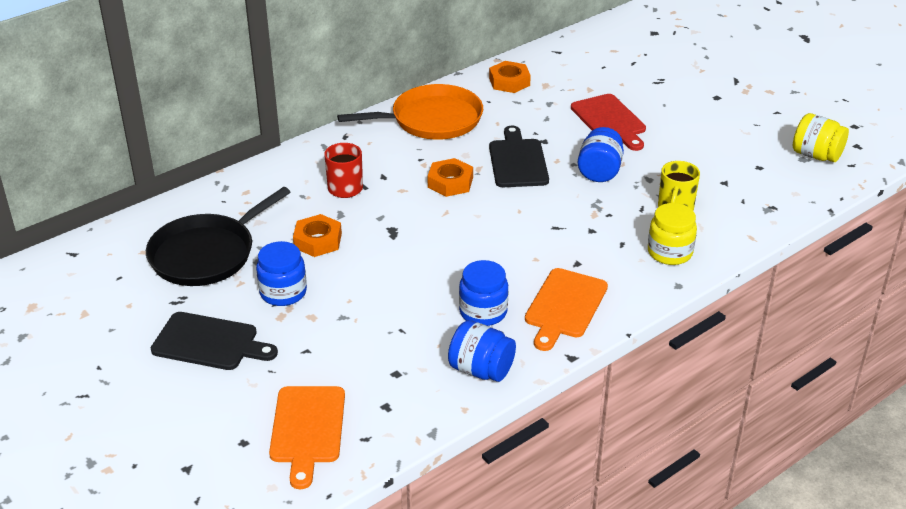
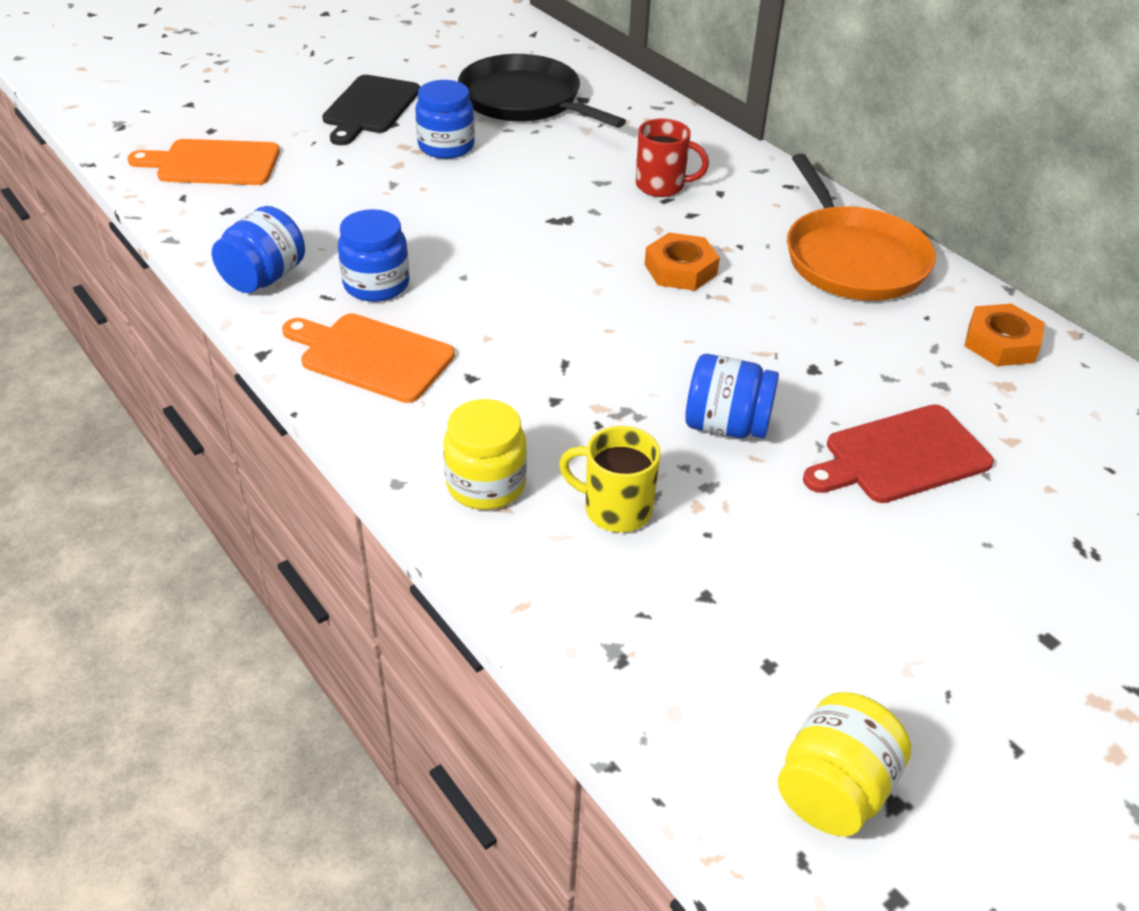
camera: 90 degrees right, 5 degrees up
(318, 241) = (545, 167): orange nut -> none
(517, 161) = (746, 336): black cutting board -> none

